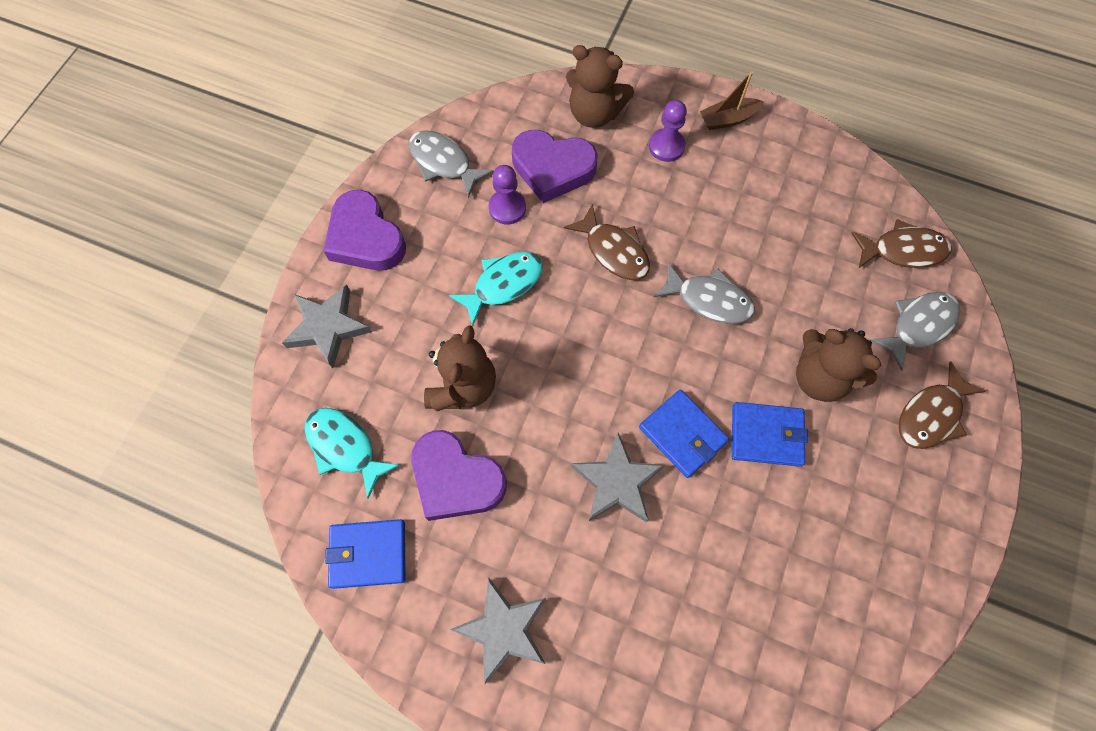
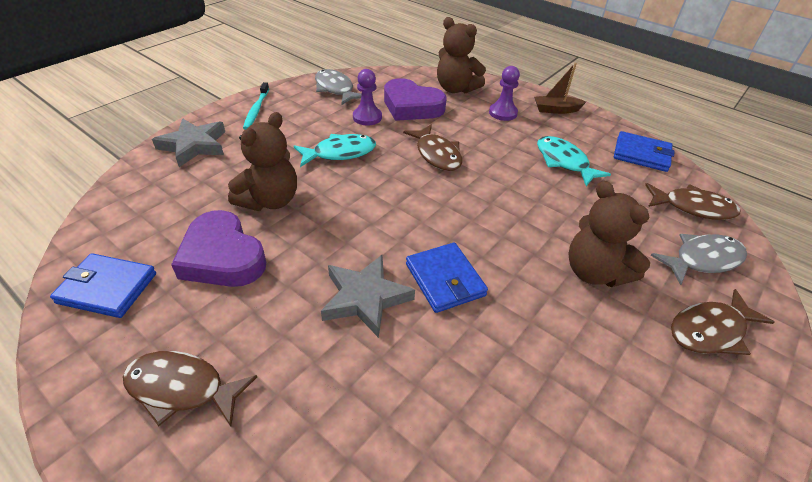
camera: 15 degrees right, 25 degrees down
(345, 447) = (149, 213): turquoise fish -> turquoise fish (564, 162)
(365, 238) = (256, 110): purple heart -> turquoise toothbrush
(503, 630) = (182, 388): grey star -> brown fish
(709, 300) = (505, 198): grey fish -> none
(766, 435) = (528, 301): blue wallet -> blue wallet (641, 154)

